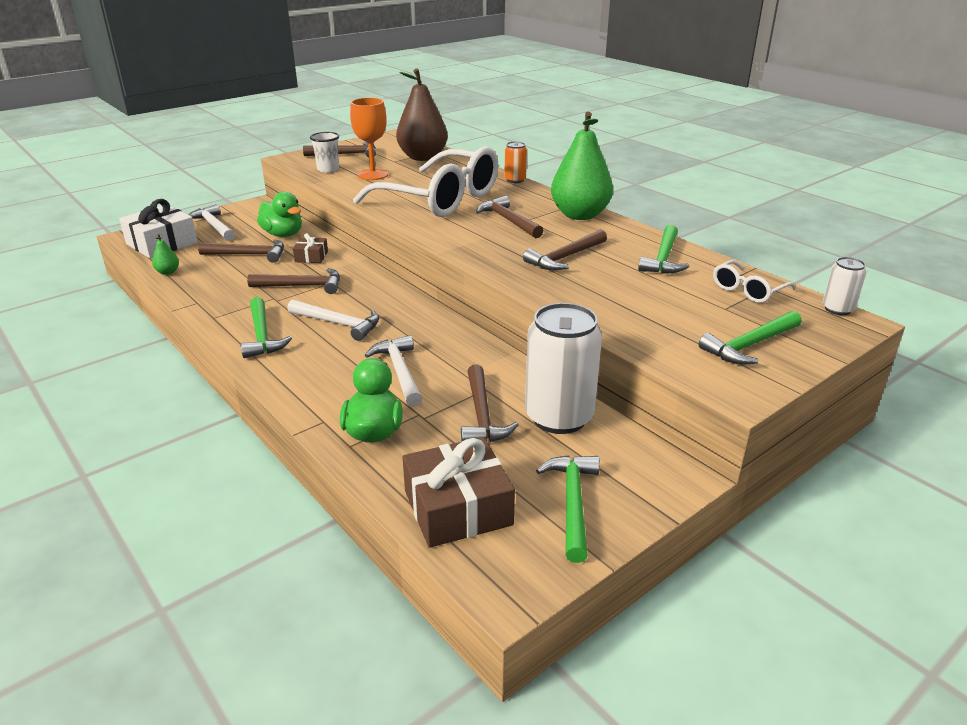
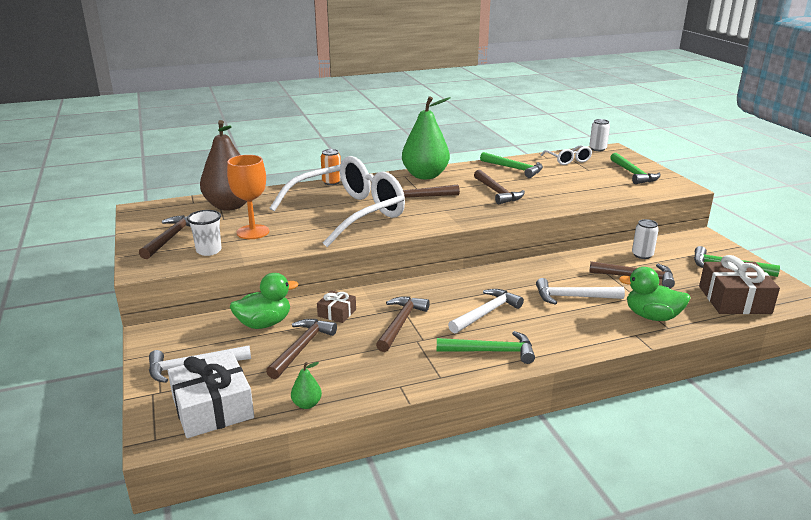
camera: 70 degrees left, 5 degrees down
(559, 417) = (642, 255): white can -> white can, size x0.48

